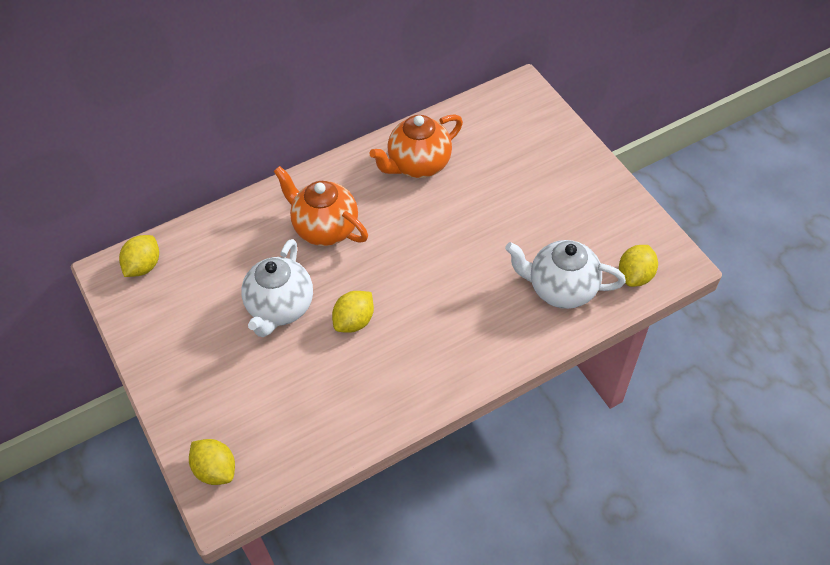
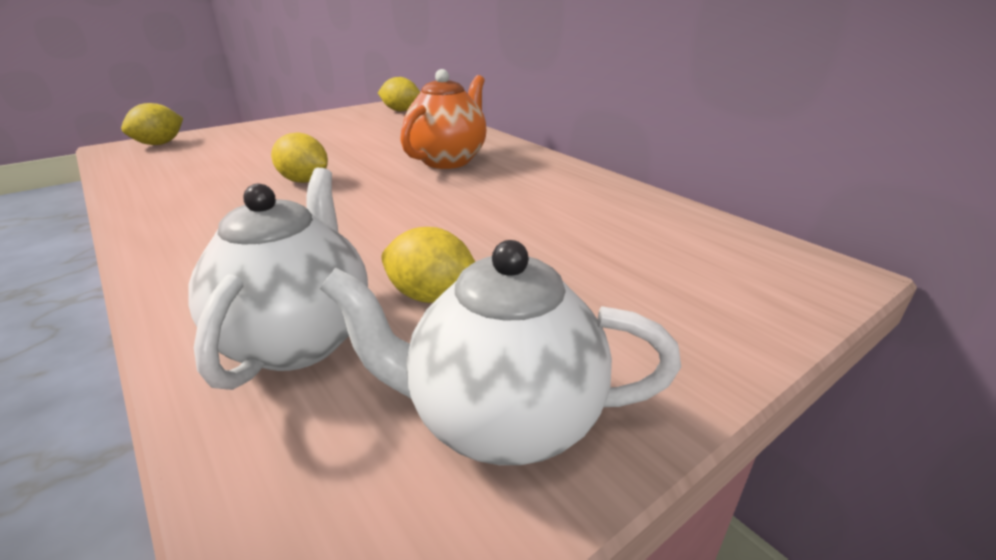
camera: 80 degrees right, 25 degrees down
(280, 308) = (338, 151): white teapot -> white teapot (502, 420)
(418, 165) = (572, 199): orange teapot -> none
(635, 275) = (301, 476): yellow lemon -> yellow lemon (432, 296)

